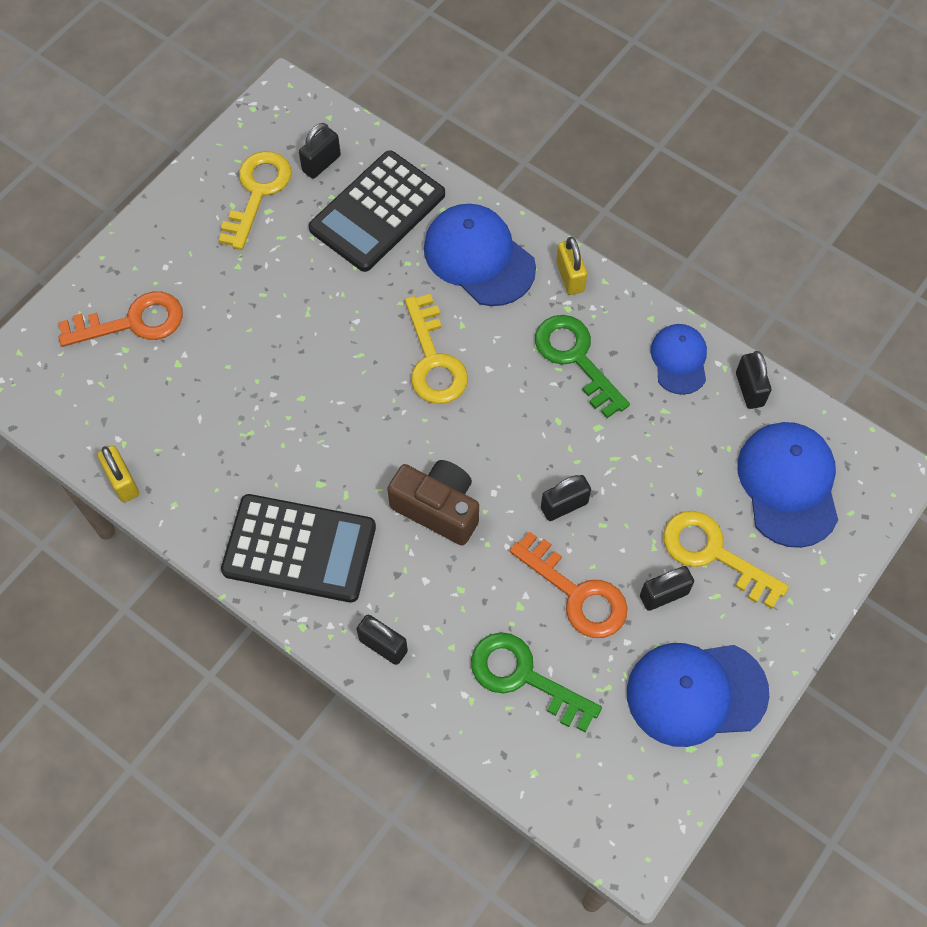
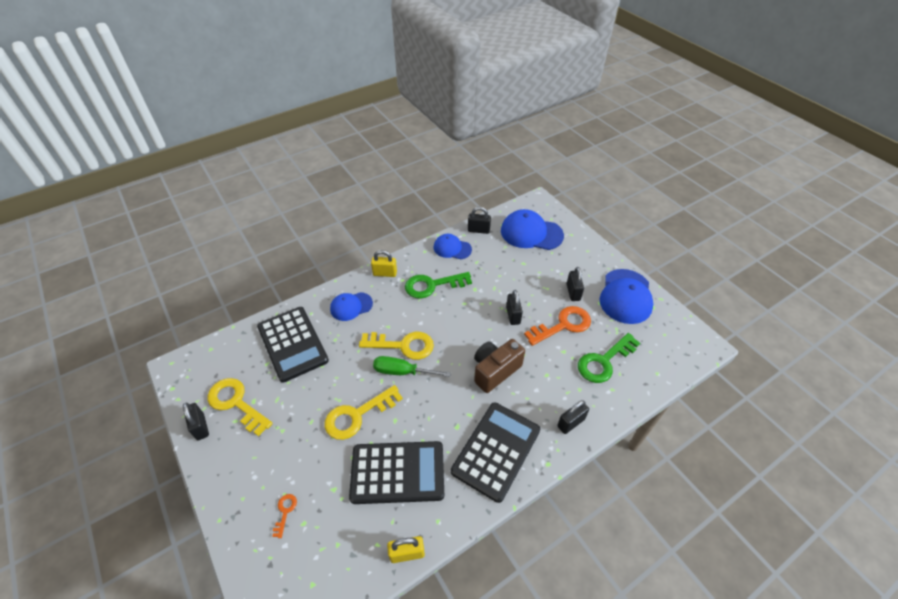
camera: 70 degrees left, 15 degrees down
(132, 322) = (285, 512): orange key -> orange key, size x0.46
(224, 431) = (397, 472): none -> black calculator
(321, 163) = (240, 362): black padlock -> black padlock (200, 427)
(385, 378) = (403, 372): none -> green screwdriver
(479, 257) = (351, 306): blue cap -> blue cap, size x0.60
(714, 554) = (557, 268): yellow key -> yellow key (357, 415)

